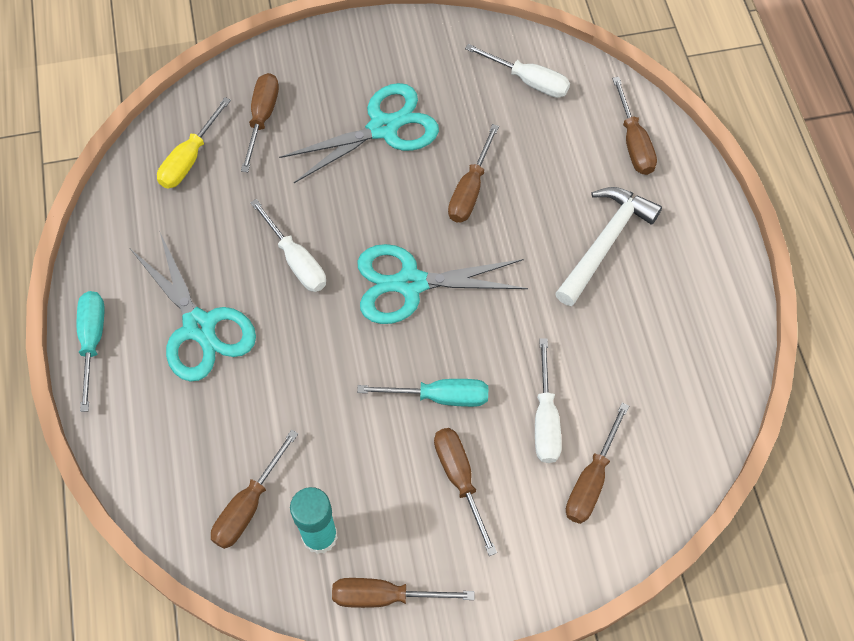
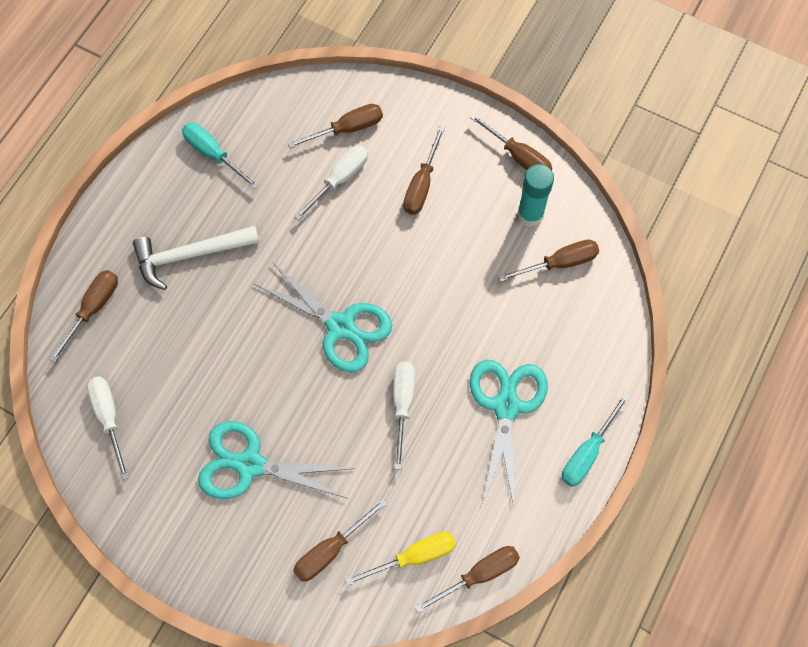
camera: 140 degrees left, 5 degrees up
(439, 396) = (390, 240): turquoise screwdriver -> turquoise screwdriver (213, 154)
(470, 190) = (237, 363): brown screwdriver -> brown screwdriver (478, 575)

